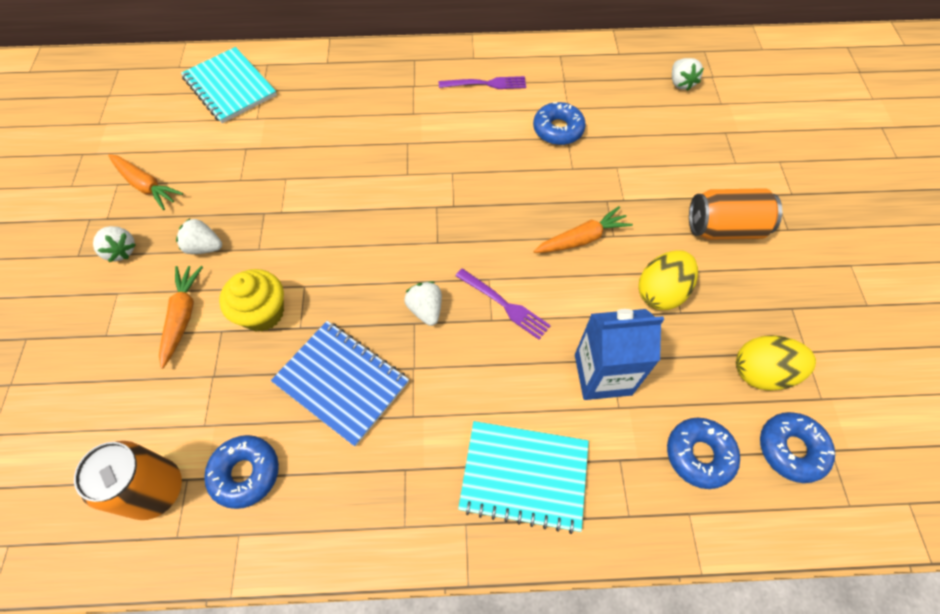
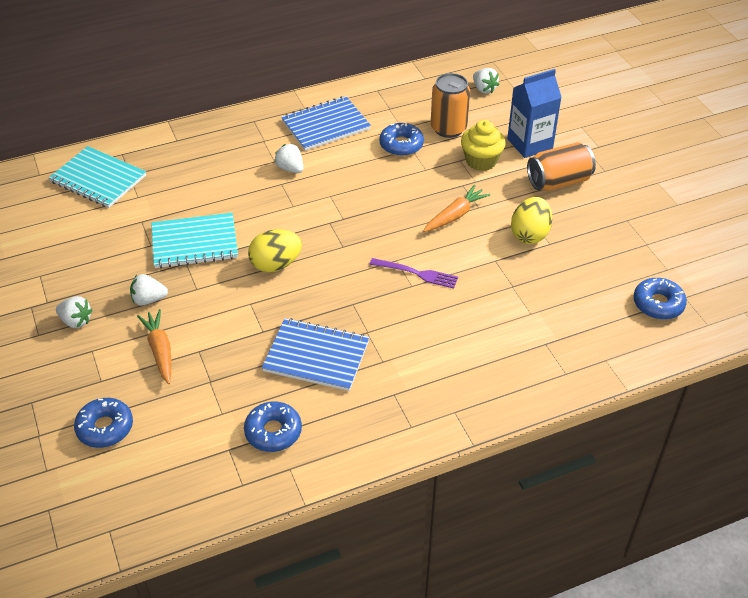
camera: 20 degrees left, 15 degrees down
(146, 186) = (68, 270): orange carrot -> none
(155, 489) = (207, 462): orange can -> orange can (448, 128)
(263, 313) = (226, 330): yellow cupcake -> yellow cupcake (481, 161)
(426, 309) = (357, 292): white strawberry -> white strawberry (290, 168)
(486, 84) = (325, 125): purple fork -> blue notebook
(524, 476) = (482, 372): turquoise notebook -> turquoise notebook (194, 243)
(602, 374) = (510, 297): blue carton -> blue carton (529, 144)
(699, 455) = (598, 325): blue donut -> blue donut (105, 428)
(761, 372) = (621, 265): yellow egg -> yellow egg (276, 264)

